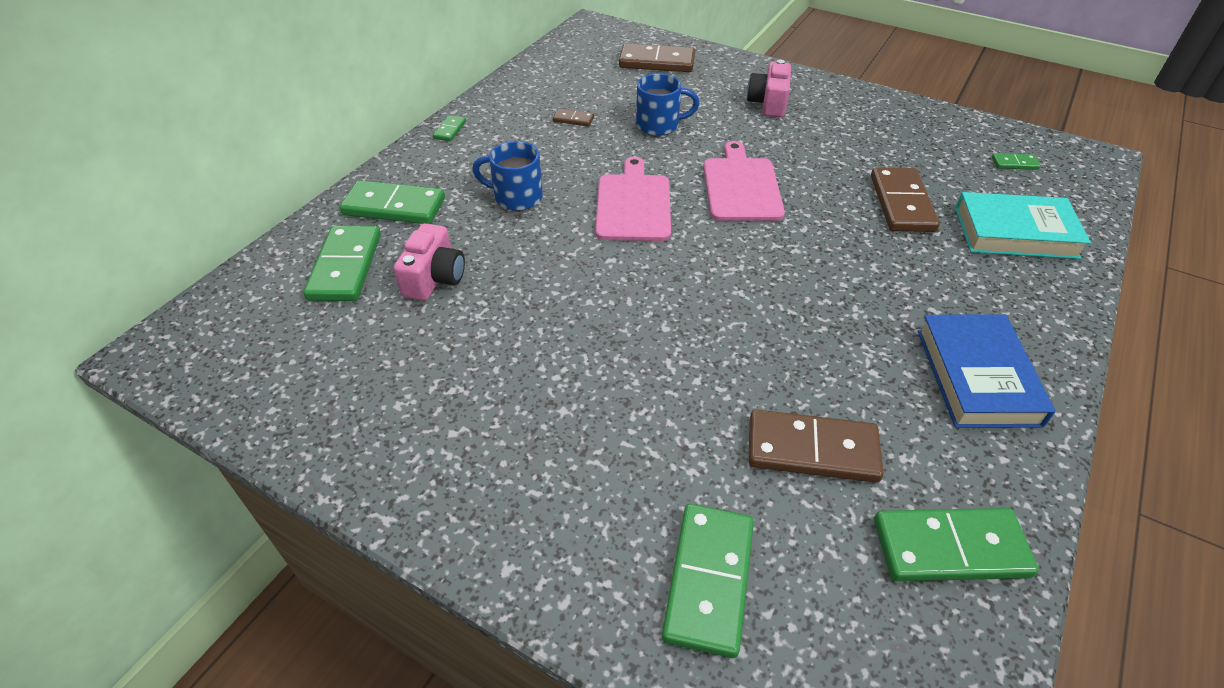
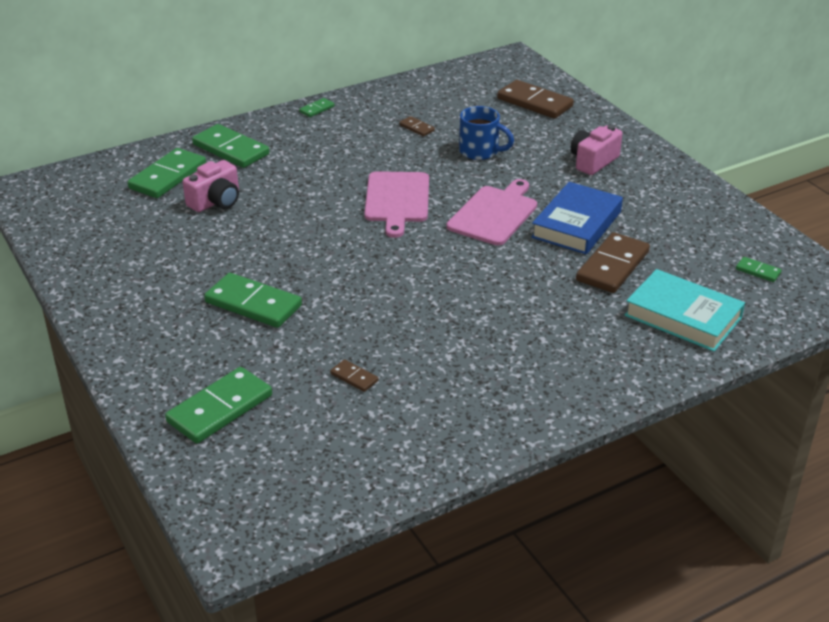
camera: 30 degrees right, 10 degrees down
(516, 197) = (319, 169): blue mug -> none
(633, 204) = (397, 200): pink cutting board -> pink cutting board turned 150 degrees clockwise
(812, 449) = (354, 377): brown domino -> brown domino, size x0.47
(950, 547) = (380, 455): green domino -> green domino (253, 304)
(977, 376) = (520, 385): blue book -> blue book (576, 224)

